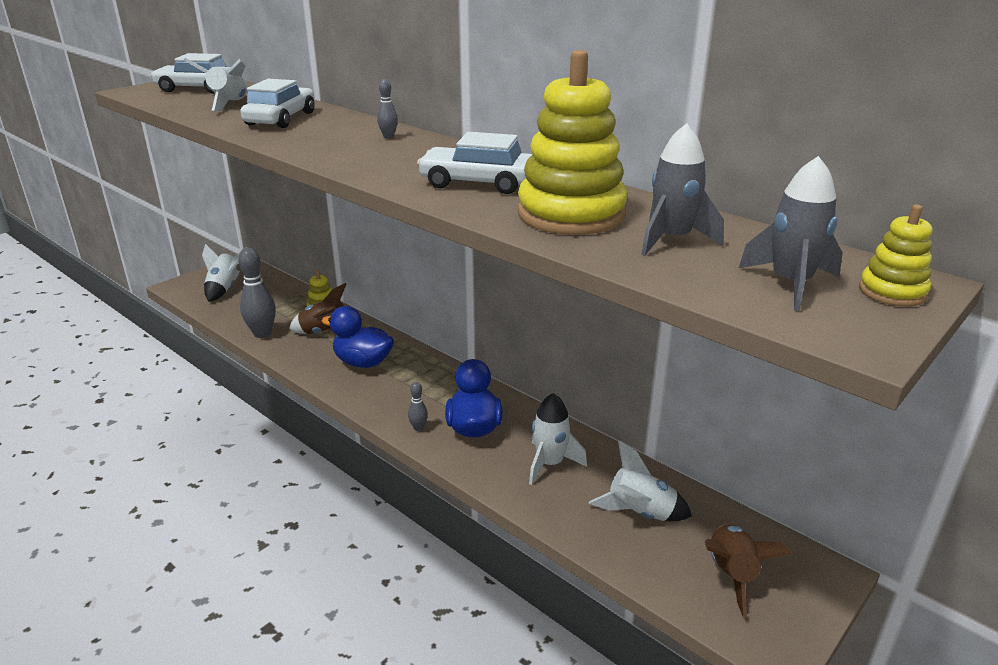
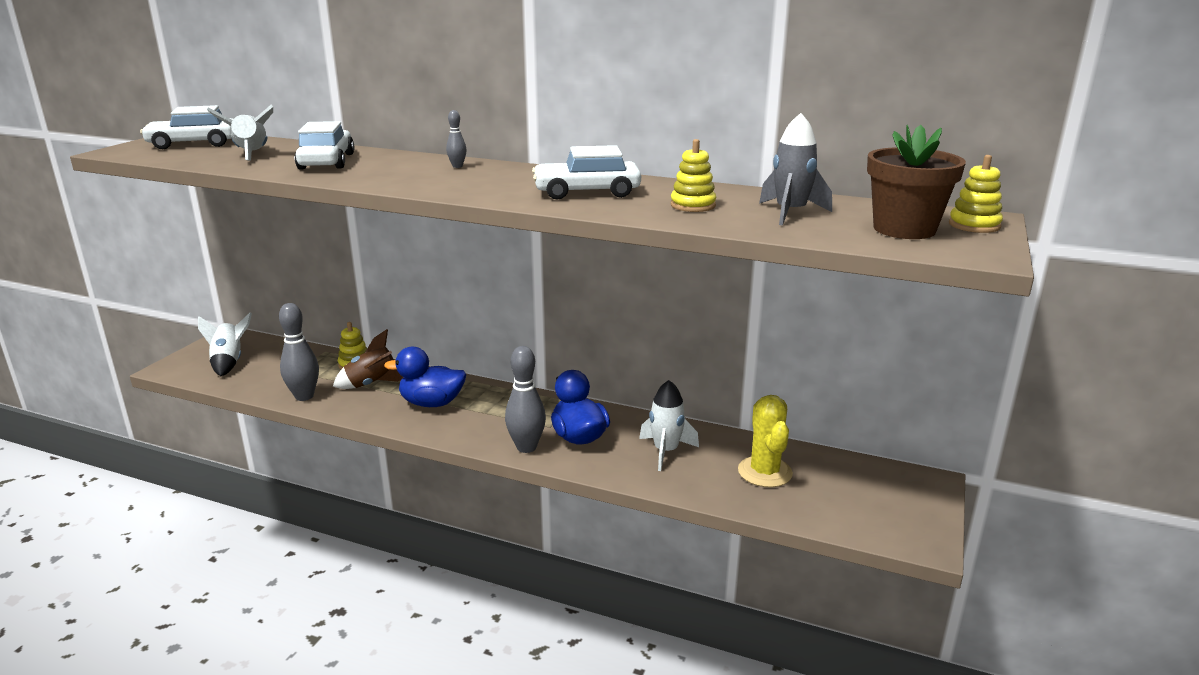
camera: 20 degrees left, 5 degrees down
(418, 428) = (526, 447): grey bowling pin -> grey bowling pin, size x2.06
(571, 214) = (693, 205): yellow stacking toy -> yellow stacking toy, size x0.48
(640, 513) = (765, 472): white rocket -> yellow cactus
(732, 574) = (862, 499): brown rocket -> none
(790, 284) = (904, 229): grey rocket -> brown flower pot

